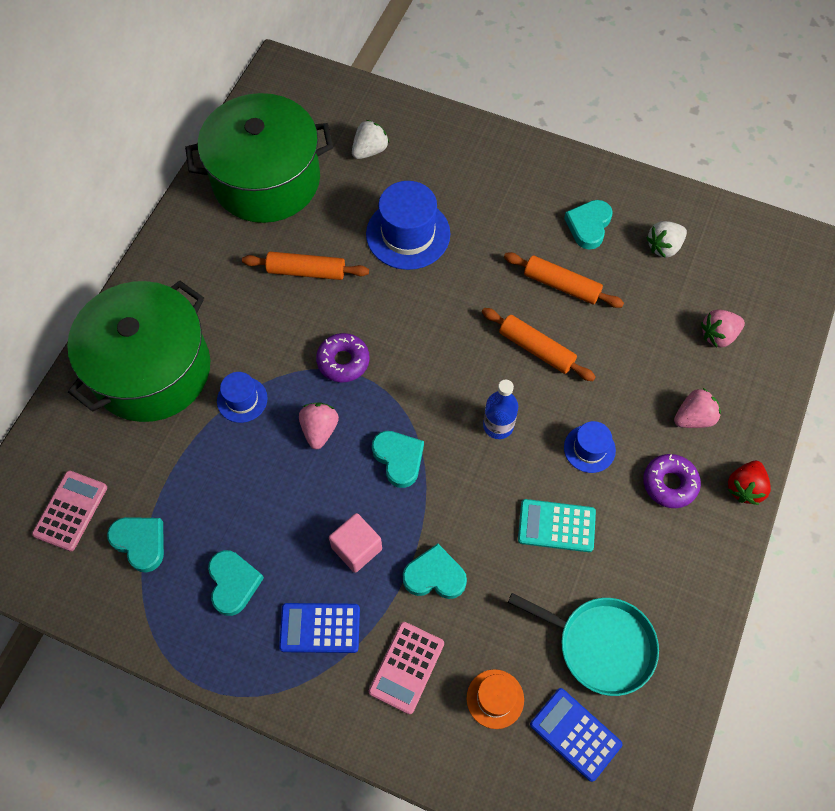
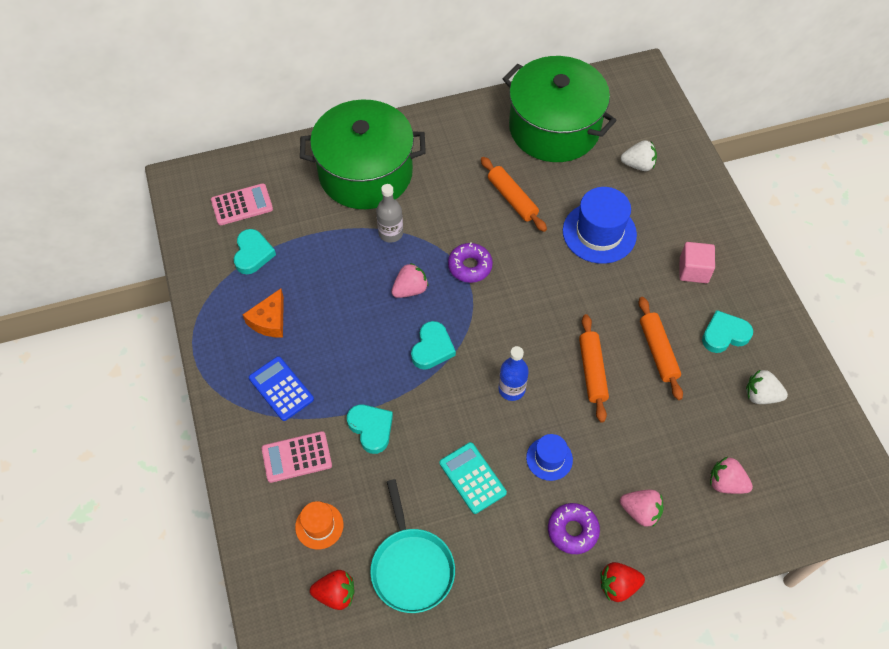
camera: 50 degrees right, 5 degrees down
(233, 583) = (269, 320): turquoise heart -> orange cheese
(242, 399) = (390, 233): blue hat -> grey bottle
(356, 548) = (350, 370): pink cube -> pink cube (693, 270)
(575, 734) = (335, 594): blue calculator -> red strawberry

